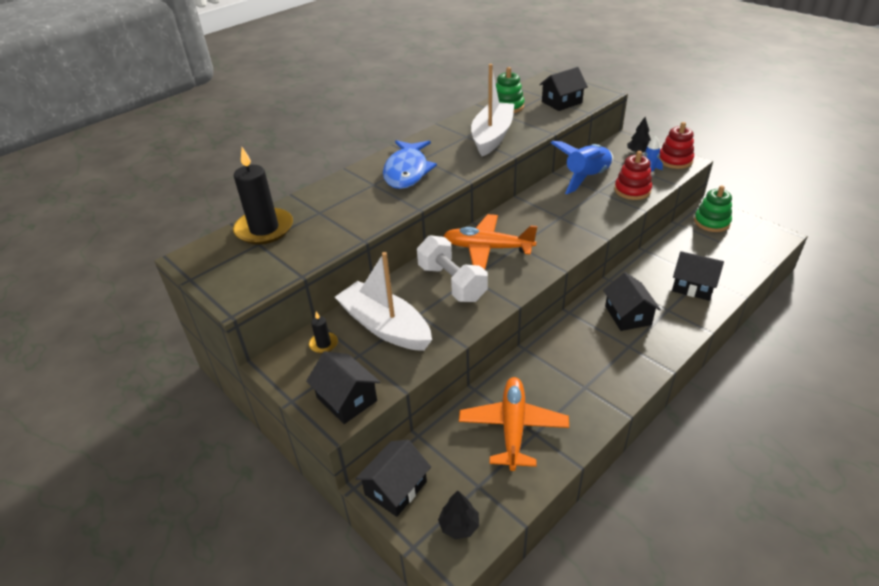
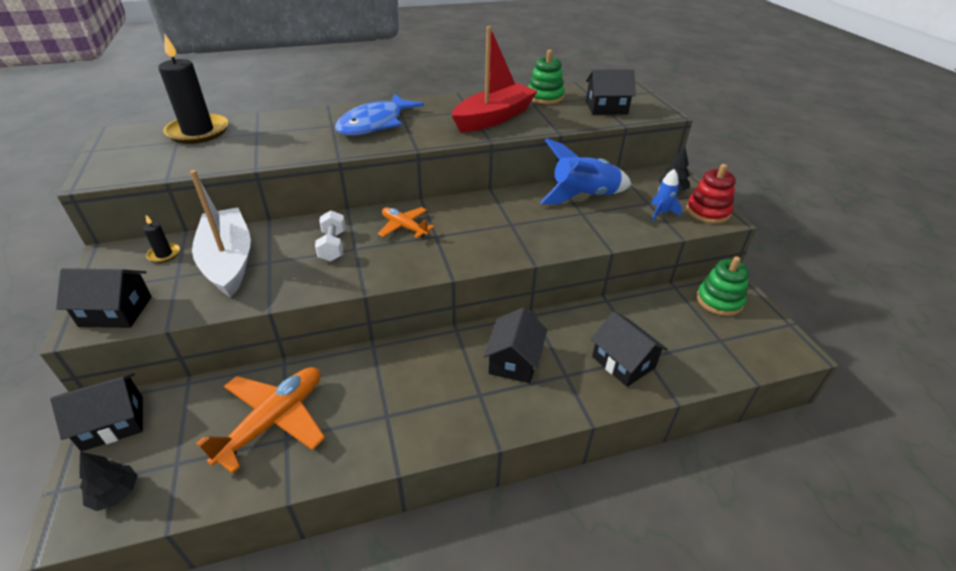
camera: 25 degrees right, 0 degrees up
(346, 399) = (116, 311): black house -> black house turned 75 degrees counterclockwise
(452, 283) = (333, 246): white dumbbell -> white dumbbell, size x0.61
(487, 248) = (404, 227): orange plane -> orange plane, size x0.59
(492, 136) = (494, 118): white boat -> red boat
(632, 190) = (621, 225): red stacking toy -> none

